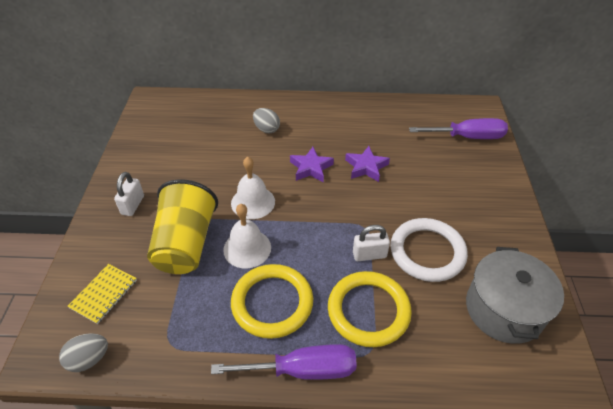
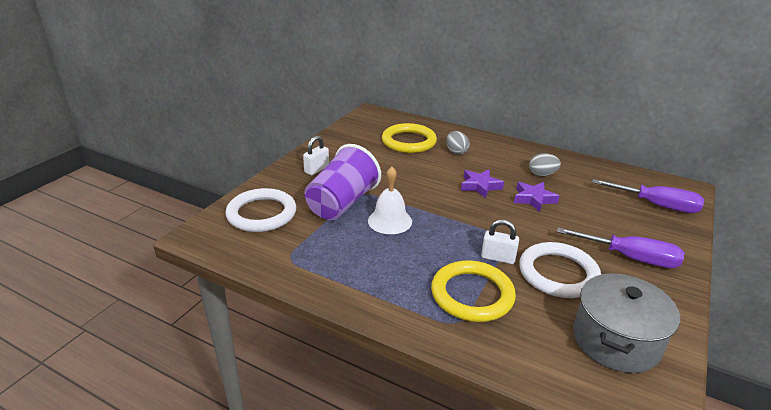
camera: 25 degrees right, 15 degrees down
(89, 359) = (227, 247): grey egg -> grey egg (542, 174)
(104, 294) = (261, 214): yellow notebook -> white ring
(186, 244) = (342, 203): yellow cup -> purple cup
(253, 202) = (414, 194): white bell -> none
(272, 303) = (388, 261): yellow ring -> yellow ring (409, 141)
(303, 370) = (386, 312): purple screwdriver -> purple screwdriver (630, 258)

